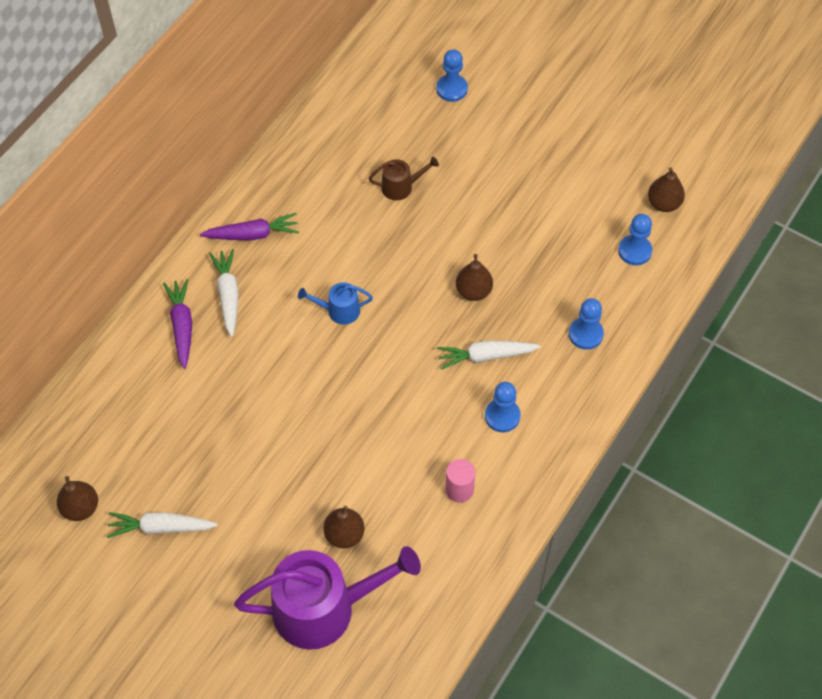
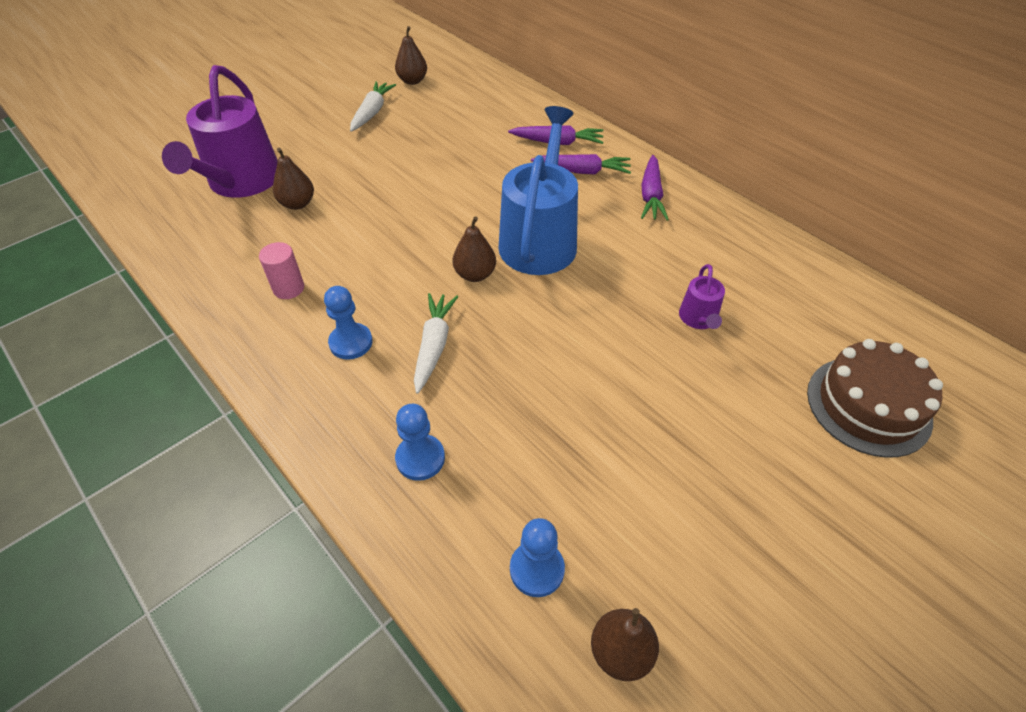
camera: 105 degrees right, 10 degrees down
(228, 295) = (582, 171): white carrot -> purple carrot
(339, 310) = (539, 239): blue watering can -> blue watering can, size x2.23
(401, 187) = (698, 319): brown watering can -> purple watering can
(452, 89) = (868, 405): blue pawn -> brown cake
(473, 291) = (527, 354): brown pear -> brown pear (475, 274)

